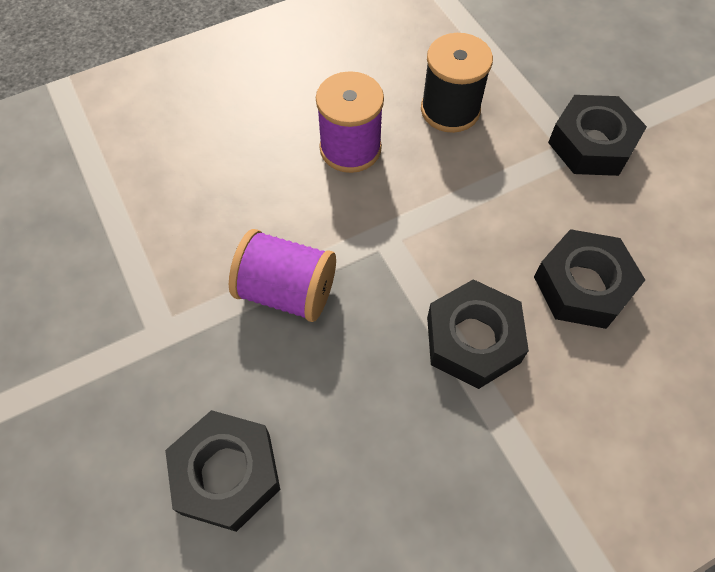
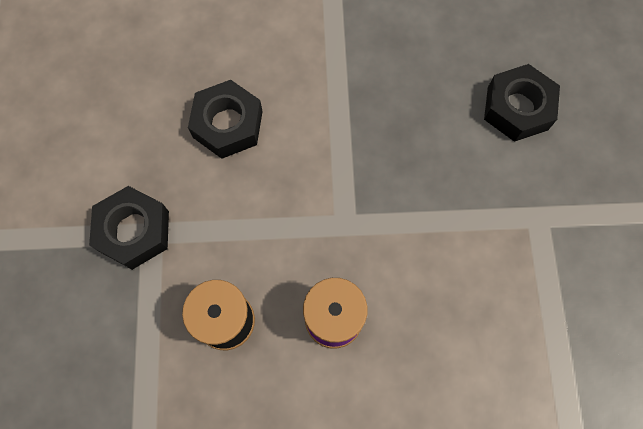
camera: 155 degrees left, 10 degrees up
(287, 291) = (437, 210): purple spool -> none
(473, 340) = (325, 121): black nut -> none

